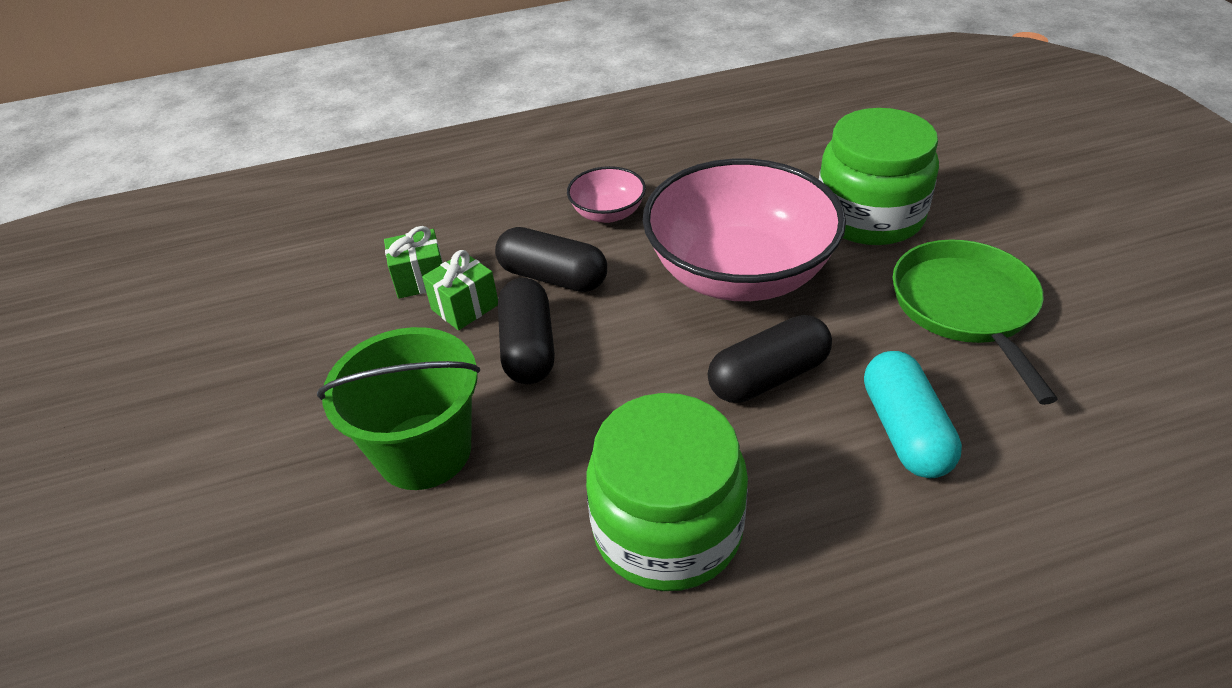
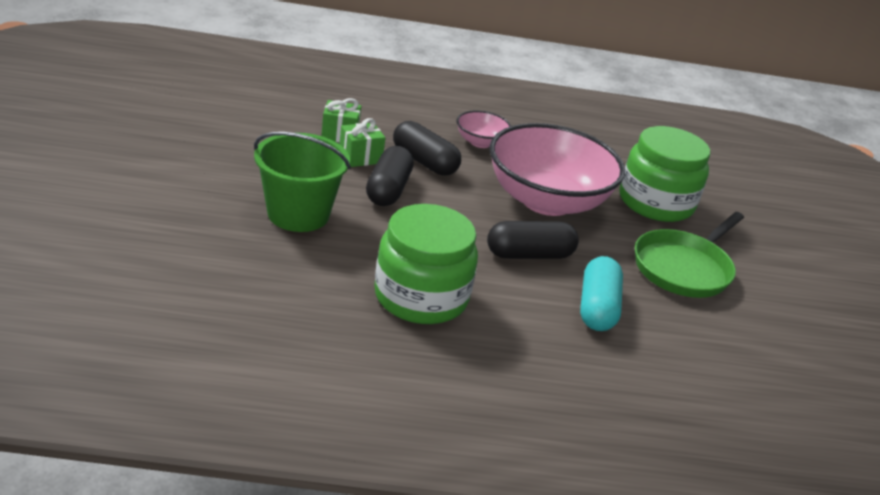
camera: 10 degrees right, 10 degrees down
(966, 307) = (684, 268): green pan -> green pan turned 150 degrees counterclockwise

